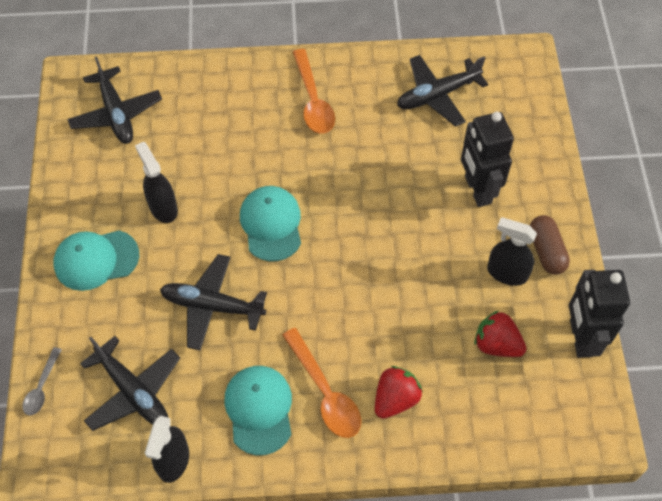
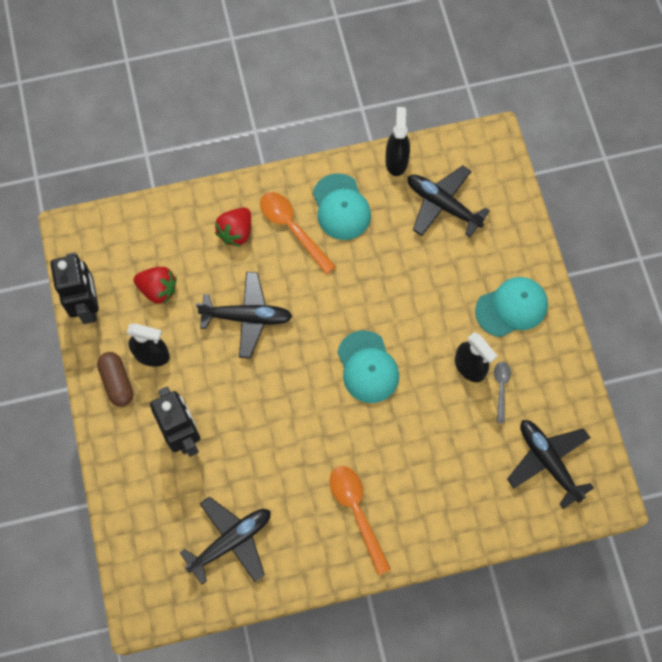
camera: 170 degrees right, 10 degrees up
(42, 387) = (515, 196): grey spoon -> grey spoon (501, 388)
(212, 306) = (400, 283): black plane -> black plane (247, 317)

